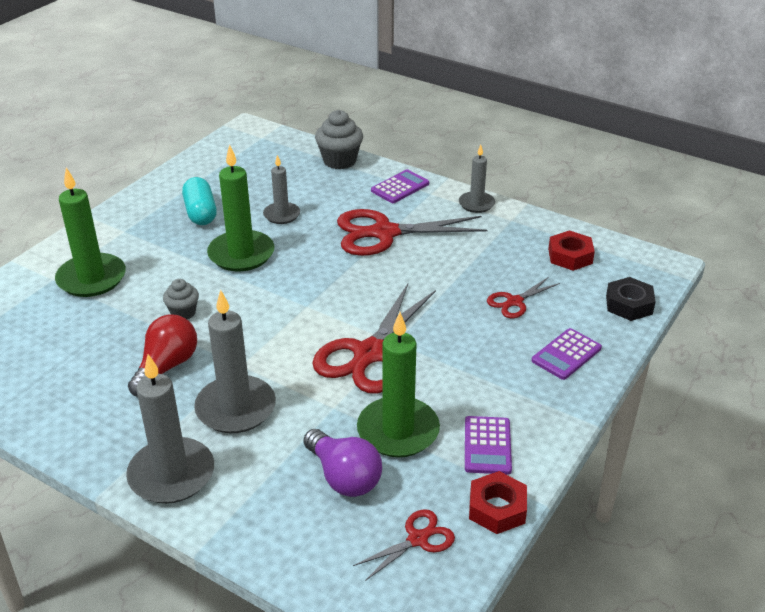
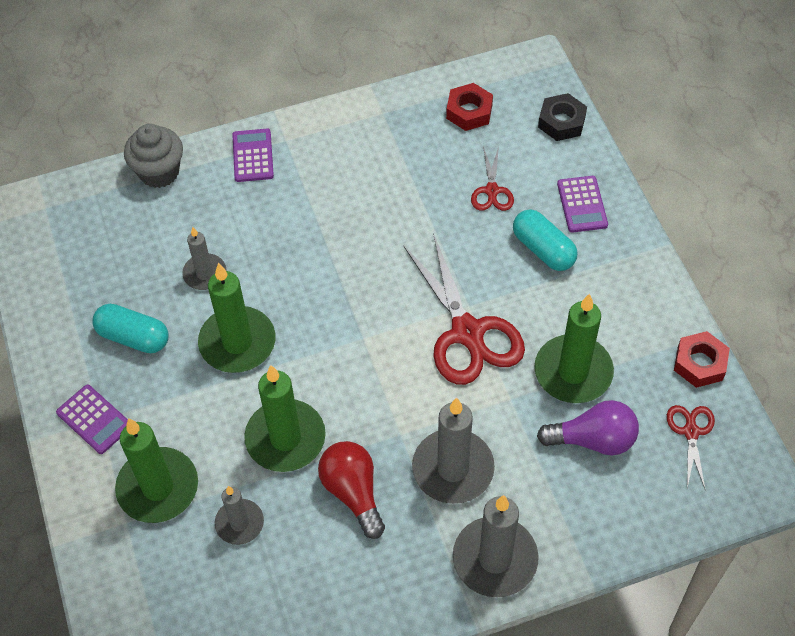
camera: 50 degrees left, 20 degrees up
(183, 312) = (285, 438): grey cupcake -> green candle
(384, 233) = (312, 215): red scissors -> none
(476, 204) = (335, 119): grey candle -> grey candle (239, 523)
(487, 445) = (635, 325): purple calculator -> purple calculator (94, 419)
(495, 355) = (543, 249): none -> turquoise capsule

